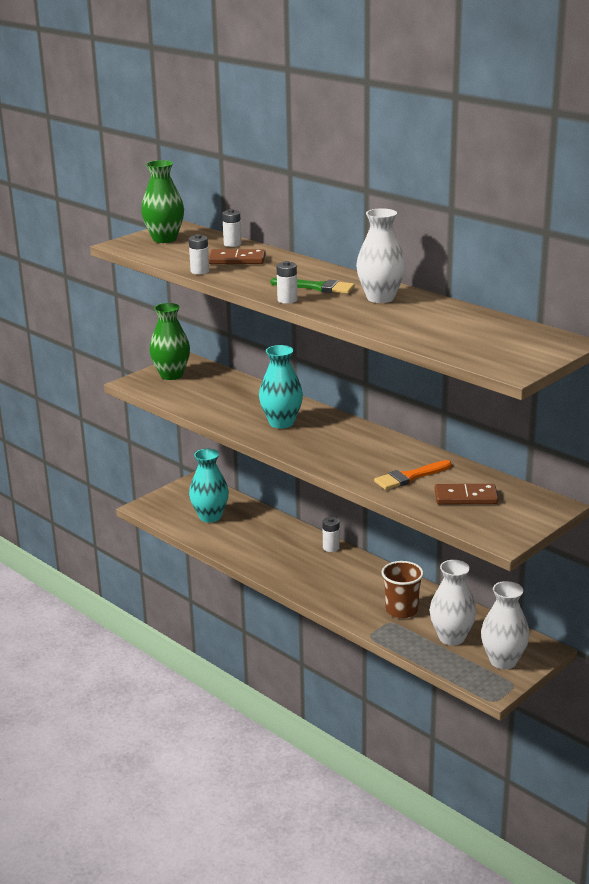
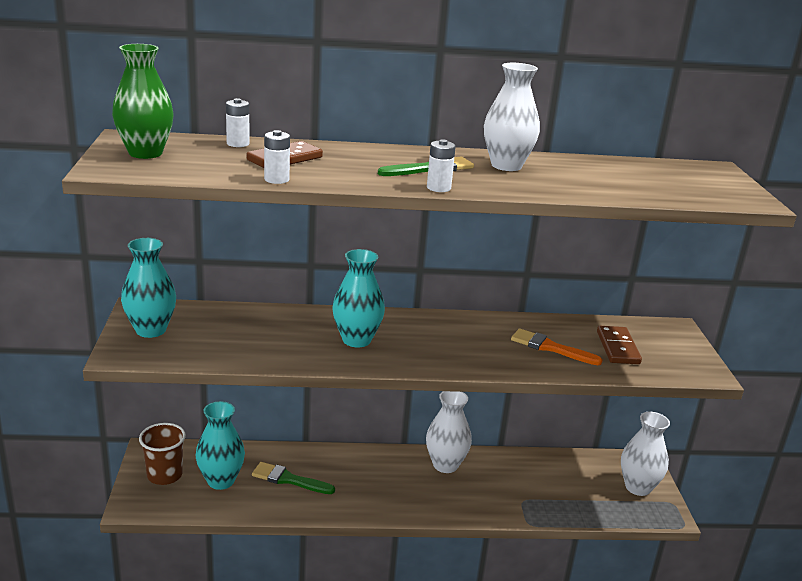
camera: 50 degrees left, 0 degrees up
(171, 375) = (151, 330): green vase -> turquoise vase
(251, 535) = (288, 479): none -> green brush
(331, 547) = (376, 455): white battery -> none
(401, 610) = (513, 484): brown cup -> brown cup (164, 475)
(410, 477) = (550, 348): orange brush -> orange brush turned 105 degrees clockwise
(451, 637) = (580, 488): white vase -> white vase (445, 465)
(466, 497) = (617, 347): brown domino -> brown domino turned 45 degrees counterclockwise

